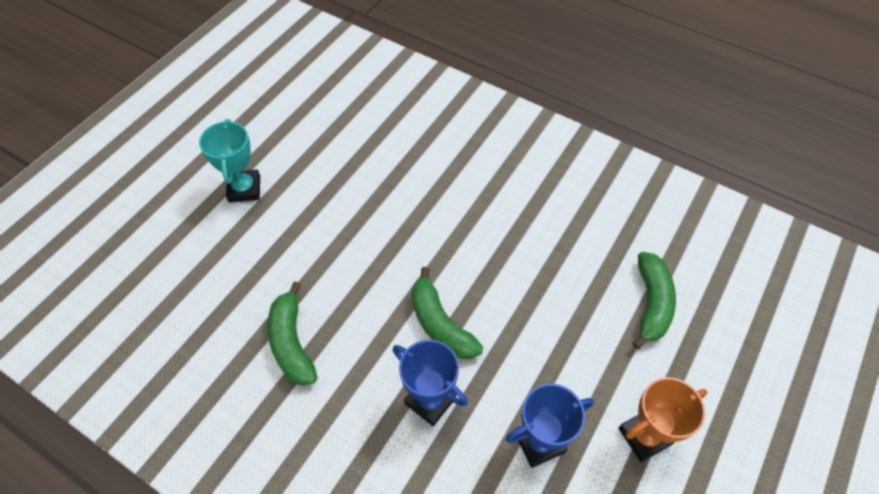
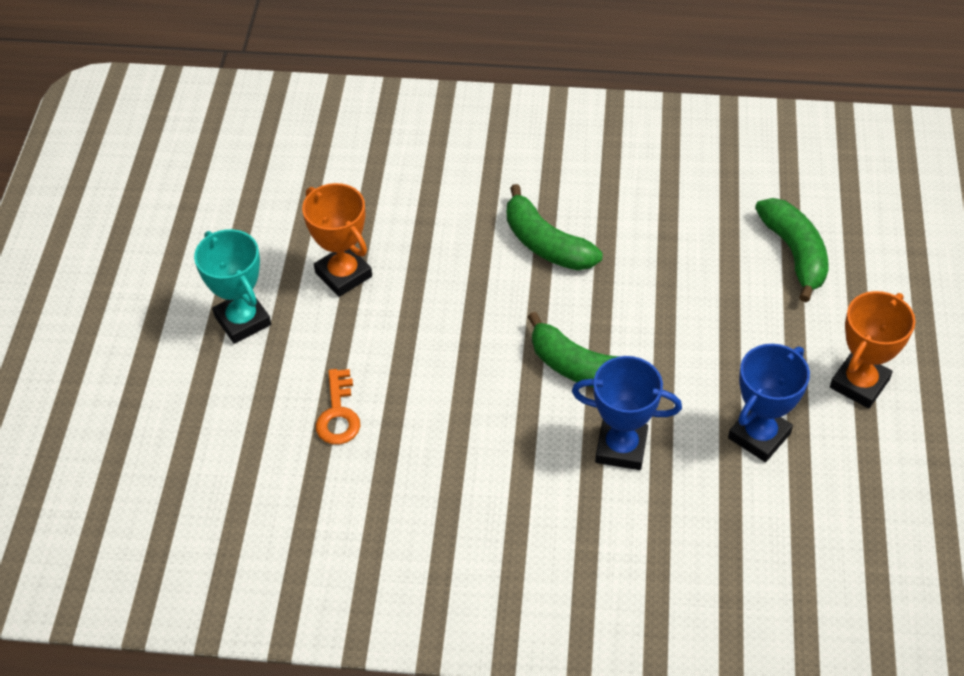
camera: 25 degrees left, 5 degrees down
(258, 281) = (338, 414): none -> orange key
(292, 342) = (426, 459): green banana -> green banana (546, 244)
(326, 184) = (343, 274): none -> orange trophy

